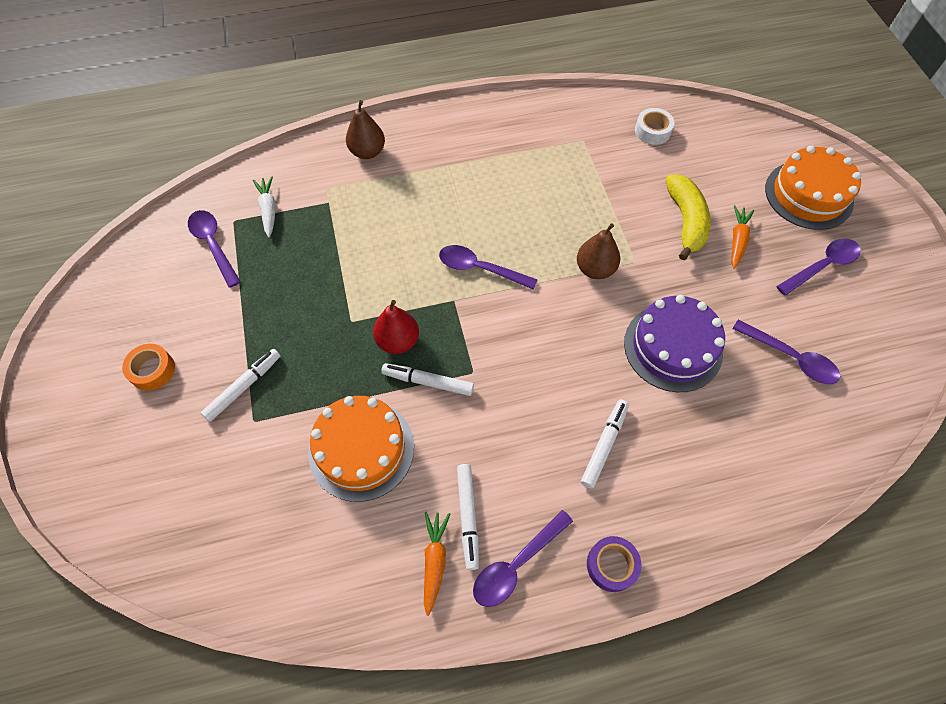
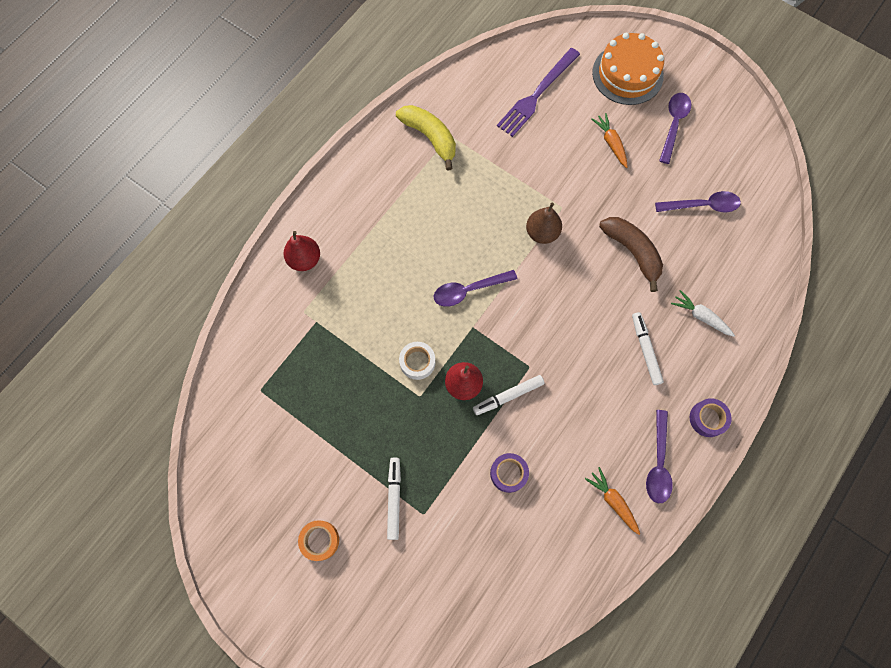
camera: 40 degrees left, 10 degrees up
(213, 245) = (265, 420): purple spoon -> none
(268, 210) = (277, 361): white carrot -> white carrot (701, 316)
(361, 449) = (508, 473): orange cake -> purple tape
(367, 152) = (305, 259): brown pear -> red pear
(468, 516) = (608, 459): white marker -> none
(652, 131) = (490, 93): white tape -> white tape (417, 362)
(673, 347) = (632, 252): purple cake -> brown banana
(685, 221) = (569, 152): yellow banana -> yellow banana (430, 138)
(697, 157) = (537, 94): none -> purple fork

